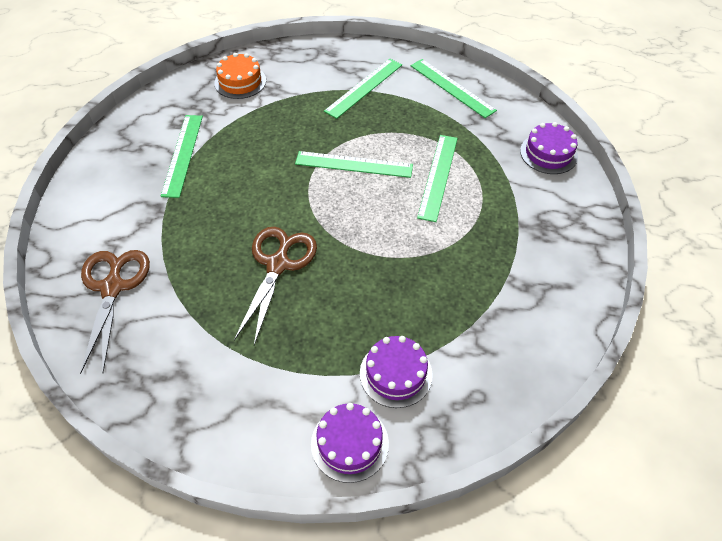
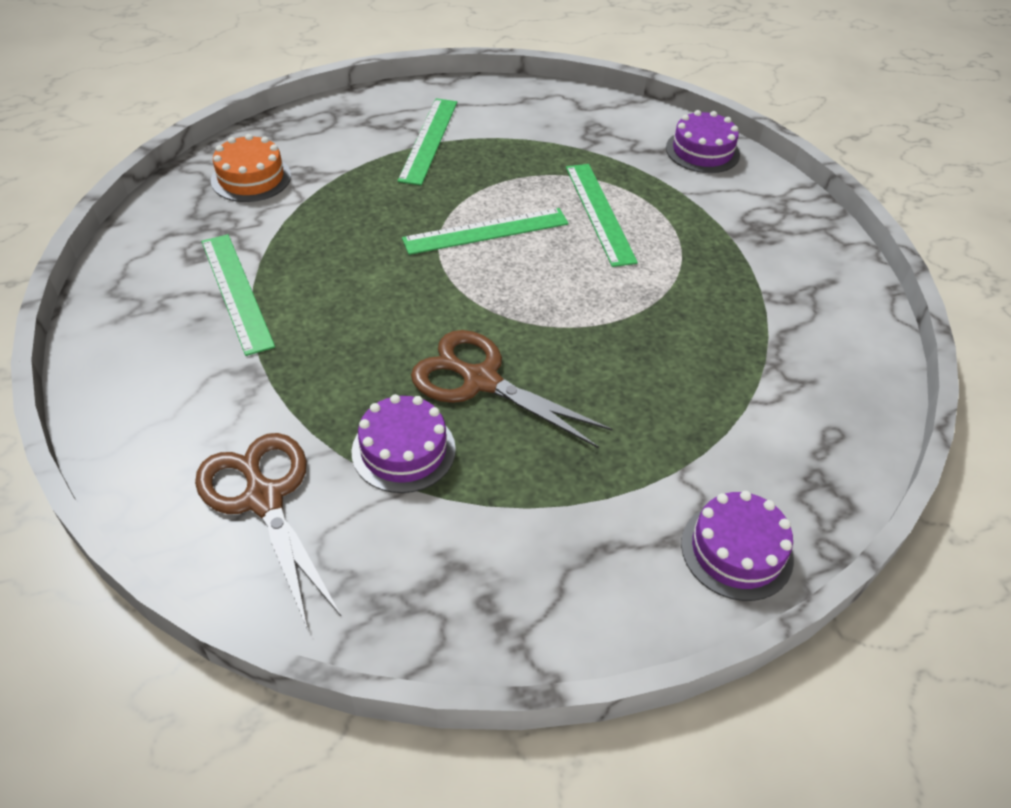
camera: 30 degrees left, 5 degrees down
(278, 265) = (481, 381): brown scissors -> brown scissors turned 45 degrees counterclockwise
(396, 374) = (726, 448): purple cake -> purple cake (403, 450)
(452, 88) = (538, 111): green ruler -> none

